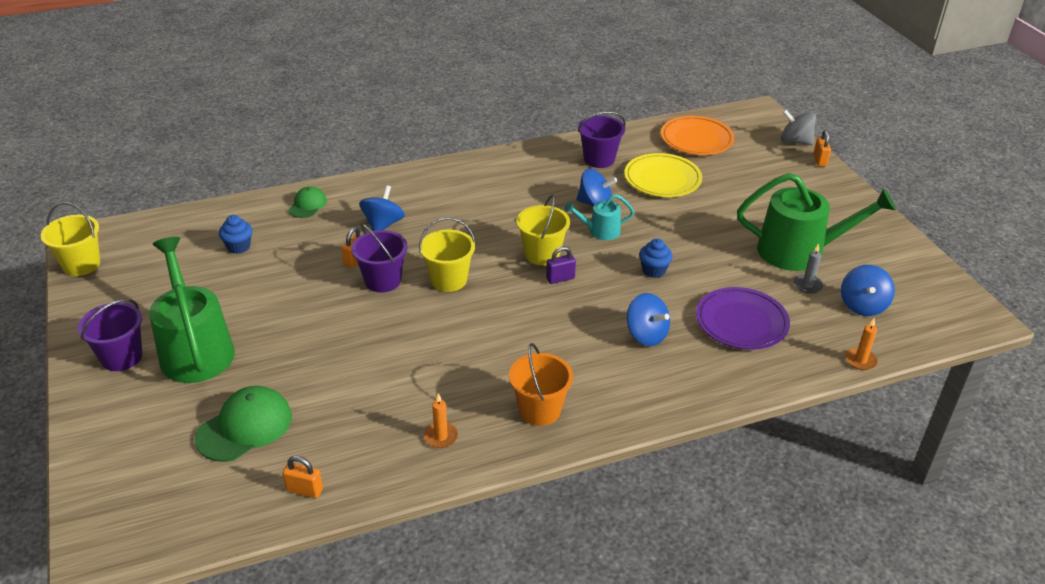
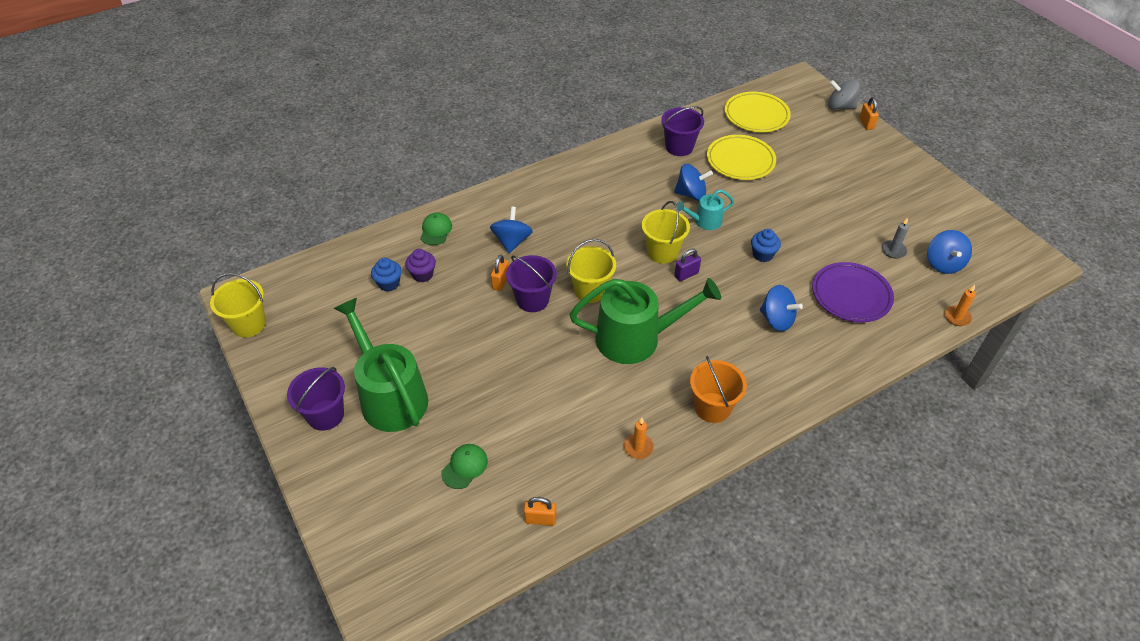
camera: 10 degrees left, 10 degrees up
(244, 427) = (464, 467): green cap -> green cap, size x0.59
(277, 243) = (422, 275): none -> purple cupcake
(696, 139) = (756, 115): orange plate -> yellow plate
(799, 251) = (876, 218): green watering can -> green watering can (636, 338)

